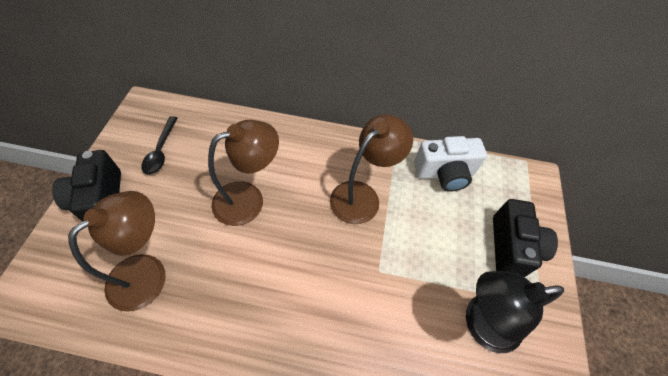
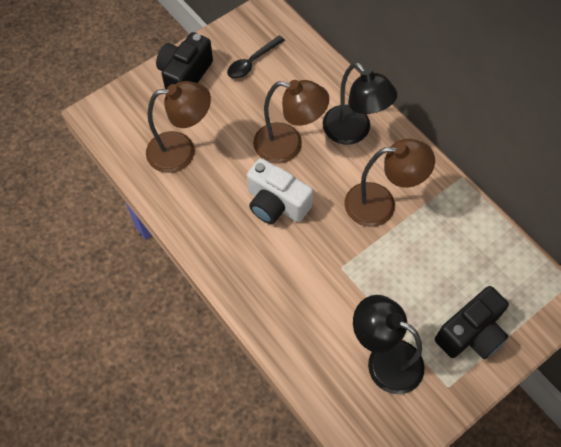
camera: 45 degrees right, 5 degrees up
(293, 154) = (353, 132): none -> black lamp
(444, 173) = (474, 236): white camera -> white camera (276, 204)

